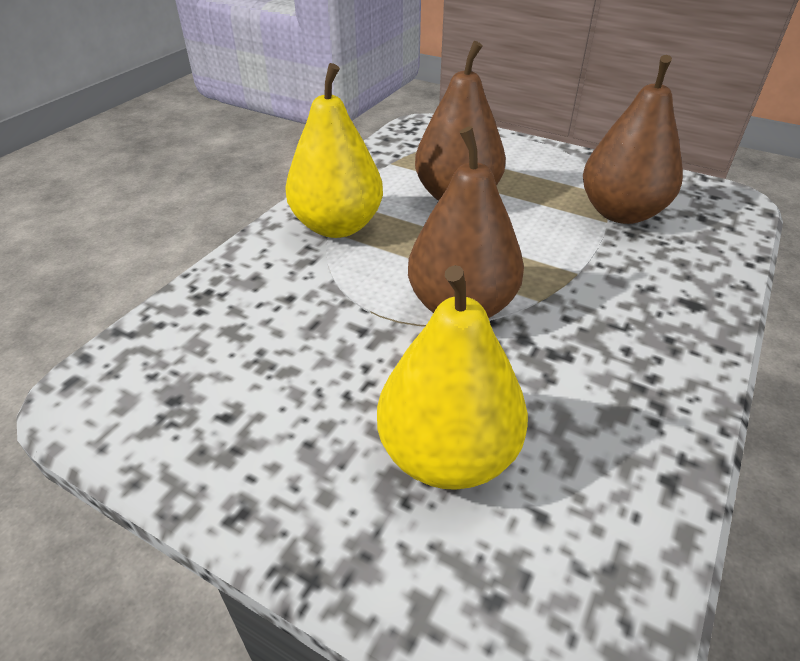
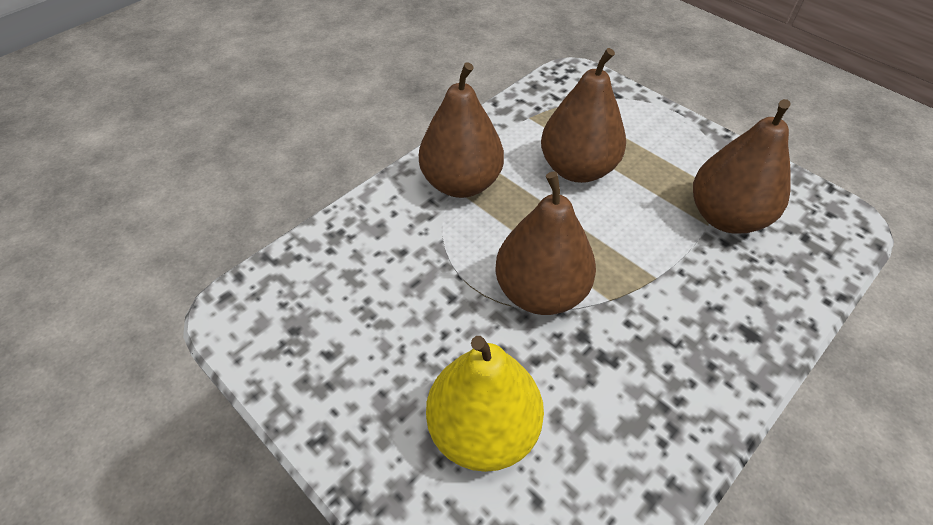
camera: 15 degrees right, 10 degrees up
(337, 226) = (461, 183): yellow pear -> brown pear

